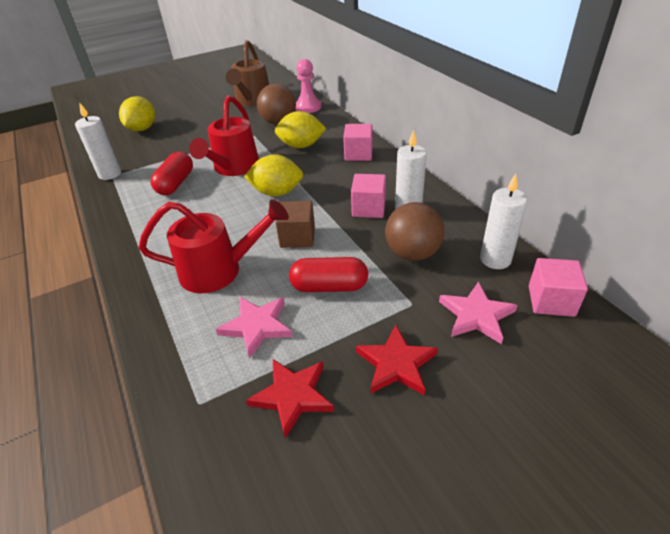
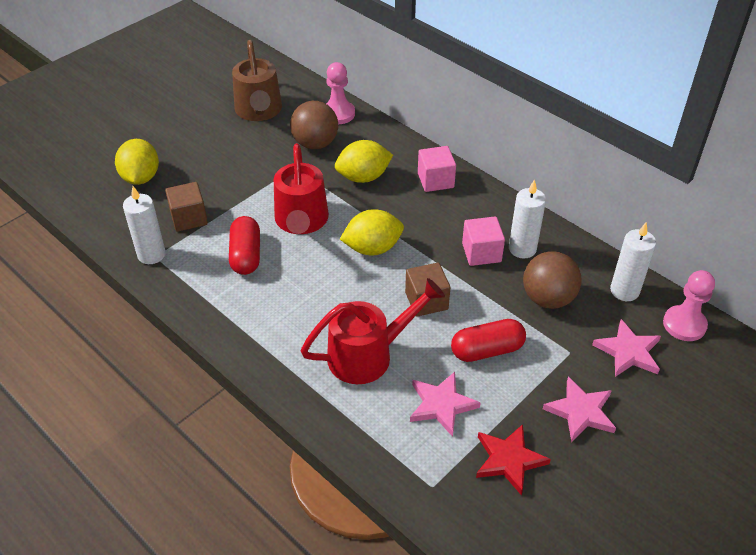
camera: 20 degrees left, 5 degrees up
(154, 156) = (189, 218): none -> brown cube
(396, 364) = (580, 411): red star -> pink star
(551, 301) = (684, 324): pink cube -> pink pawn

